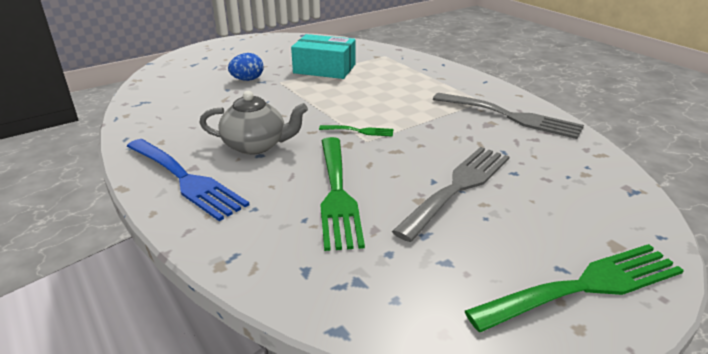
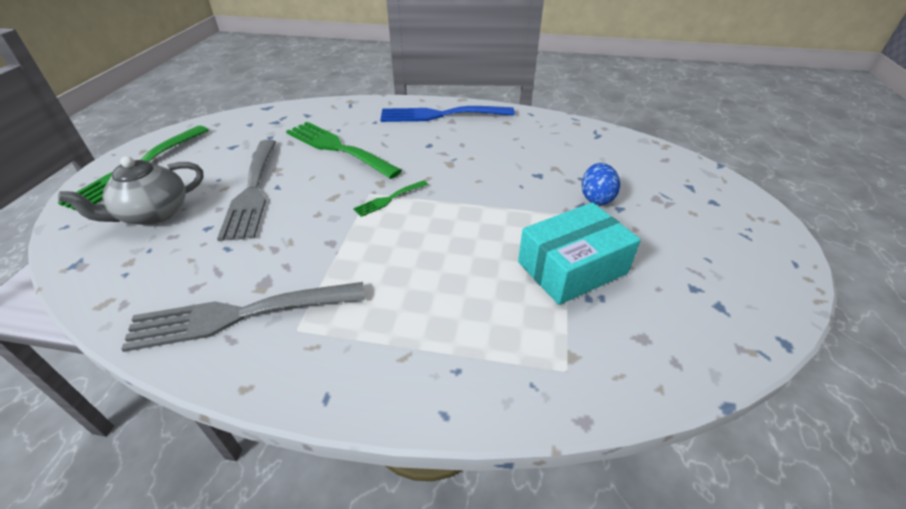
camera: 135 degrees right, 10 degrees up
(256, 145) = (444, 148): grey teapot -> grey teapot (153, 214)

